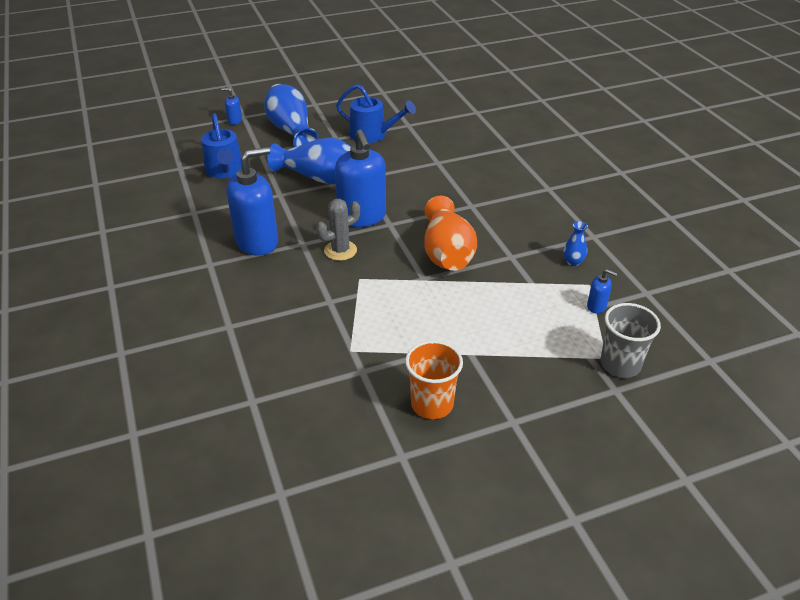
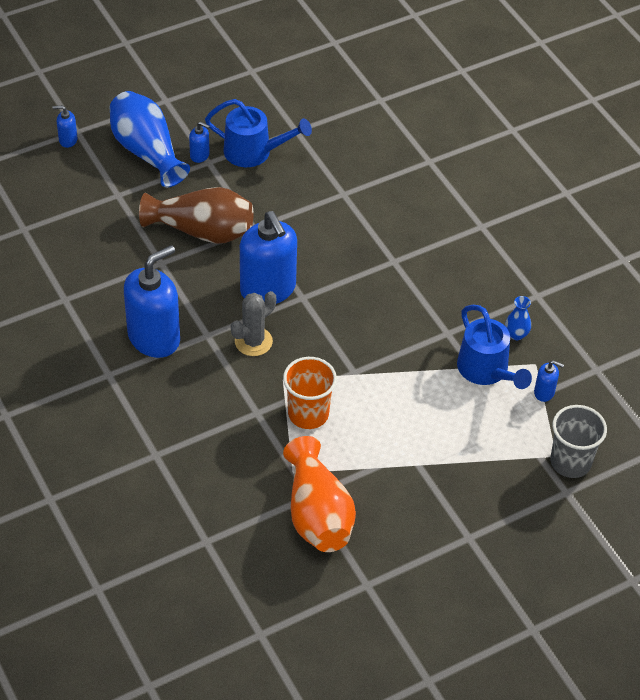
camera: 10 degrees left, 10 degrees up
(225, 171) = (82, 230): blue watering can -> blue watering can (486, 371)
(319, 177) = (202, 231): blue vase -> brown vase
(330, 134) = (200, 155): none -> blue soap dispenser
(432, 404) = (387, 526): orange cup -> orange cup (308, 414)
(447, 253) = (375, 334): orange vase -> orange vase (317, 514)

